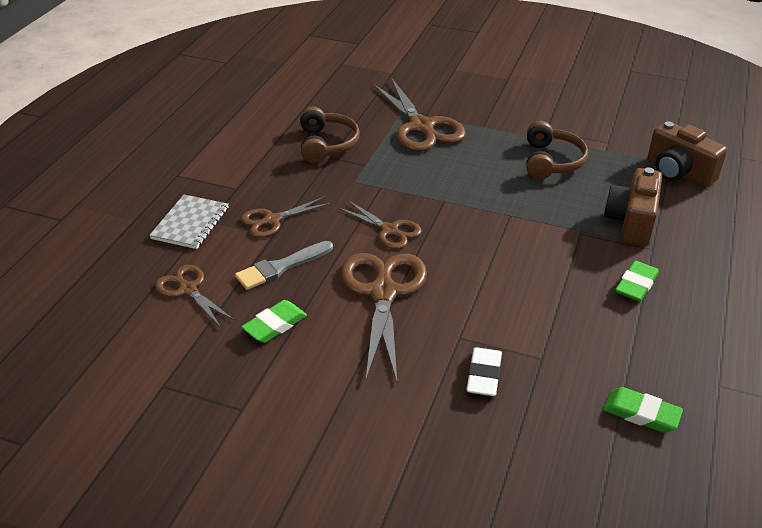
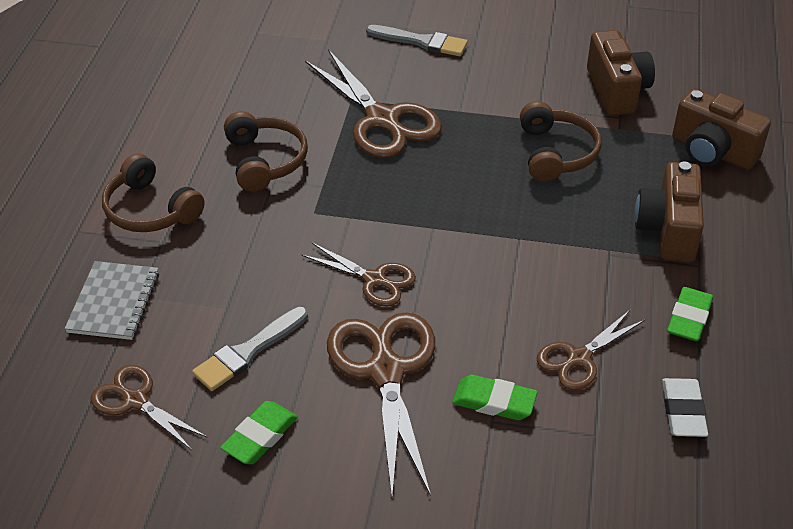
camera: 10 degrees left, 5 degrees up
(234, 167) = (150, 210): none -> brown headphones
(272, 220) = (220, 284): brown scissors -> brown scissors (578, 358)
(463, 80) = (421, 42): none -> grey brush
(483, 375) = (532, 469): white eraser -> white eraser (683, 411)
(609, 125) = (616, 90): none -> brown camera
(641, 414) = (724, 493): green eraser -> green eraser (494, 402)

